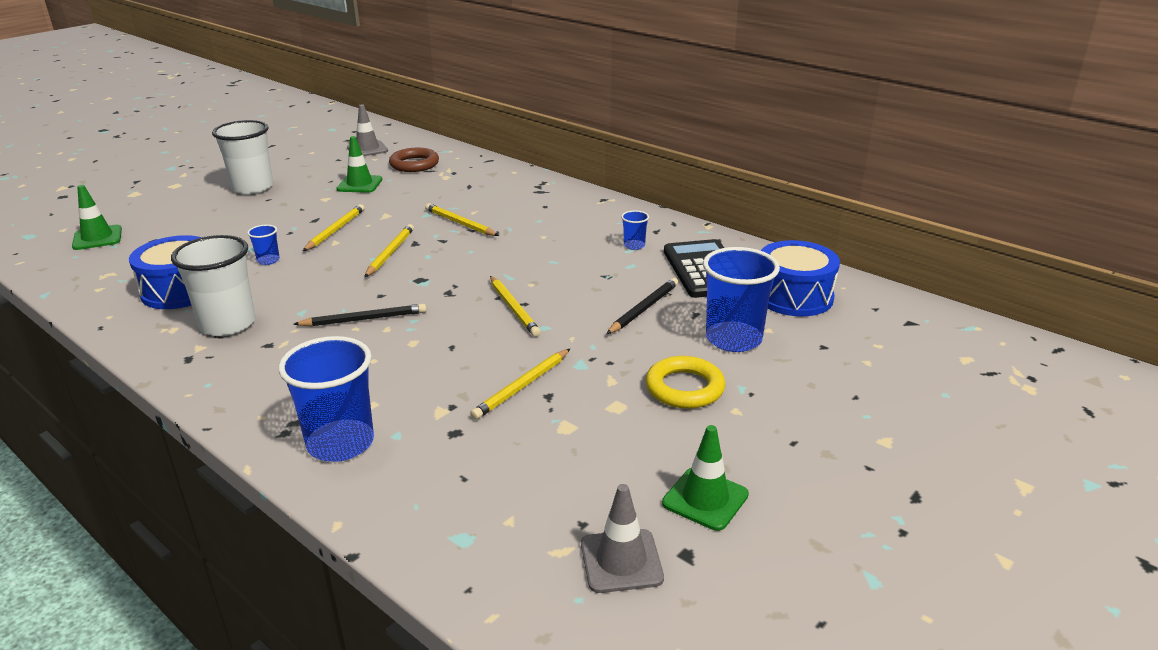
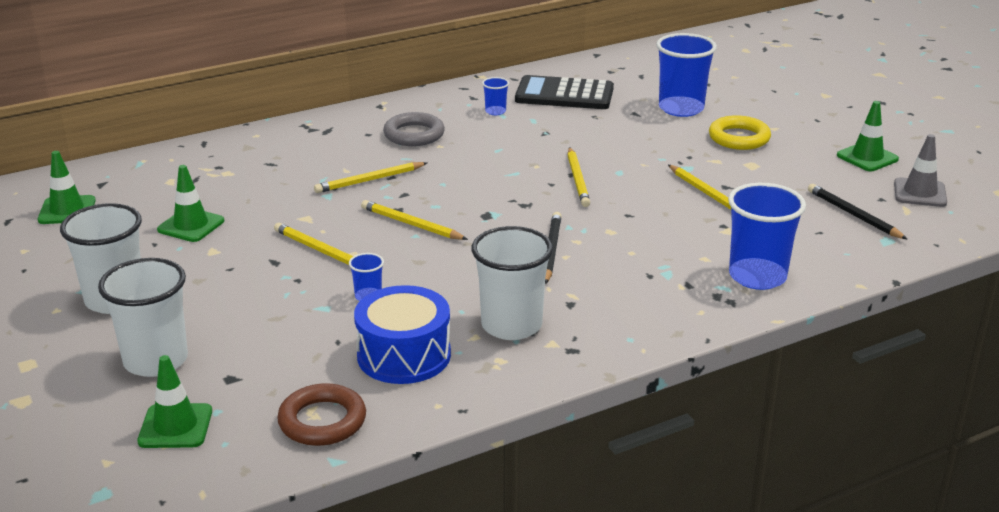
camera: 70 degrees left, 0 degrees up
(177, 215) = (156, 361): none -> white cup
(367, 149) = (67, 210): grey traffic cone -> green traffic cone
(414, 164) = (163, 186): brown ring -> brown ring (322, 421)
(513, 308) = (577, 179): yellow pencil -> yellow pencil turned 90 degrees clockwise
(557, 222) = (414, 134): none -> grey ring
(644, 309) = (614, 129): black pencil -> black pencil (853, 215)
(794, 296) = (631, 75): blue drum -> none

